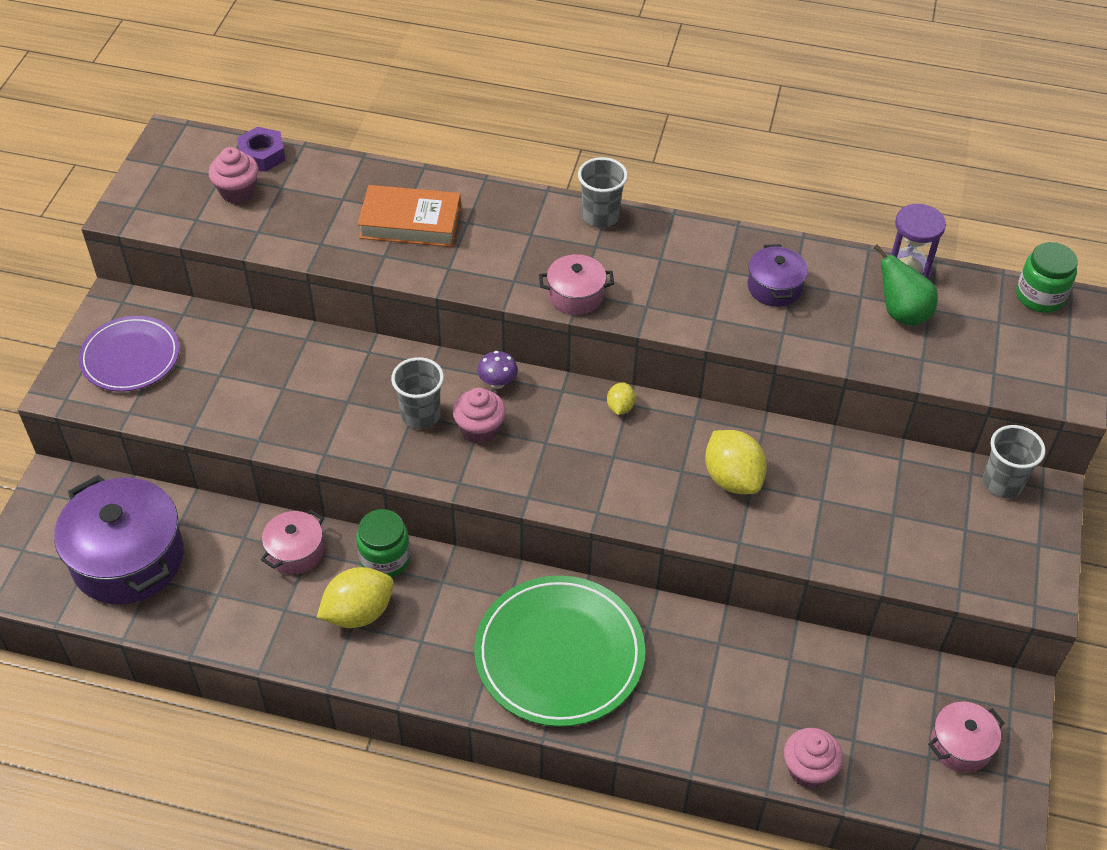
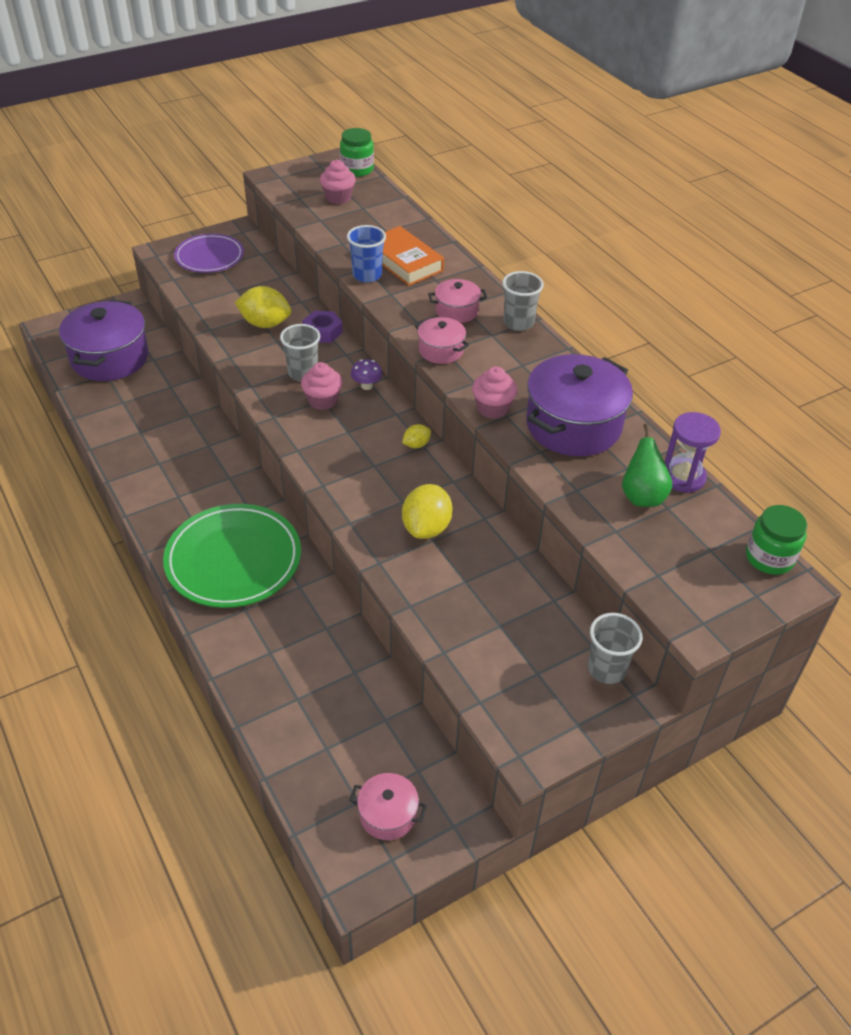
camera: 45 degrees right, 5 degrees down
(262, 155) = (376, 189): purple nut -> purple nut (323, 331)
(295, 551) = (183, 410): pink pot -> pink pot (456, 311)
(358, 613) = (169, 459): yellow lemon -> yellow lemon (265, 324)
(385, 559) = (218, 445): green jar -> green jar (357, 169)
(397, 263) = (367, 275): none -> blue cup
(774, 287) = (573, 425): purple pot -> purple pot, size x1.97
(808, 769) = (276, 738): pink cupcake -> pink cupcake (493, 408)

